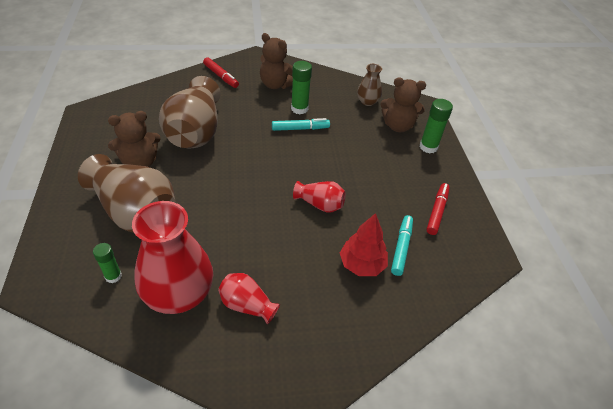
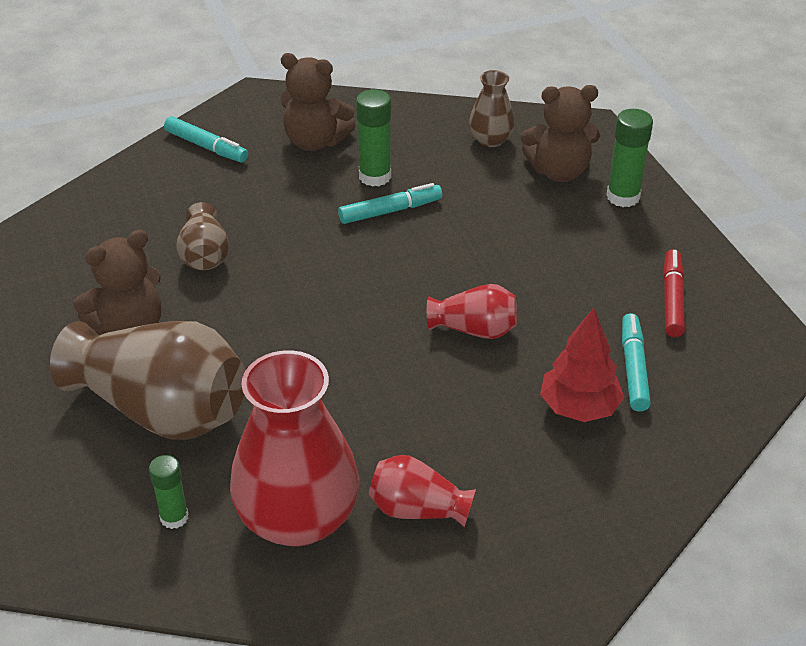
camera: 10 degrees left, 5 degrees down
(195, 132) = (205, 255): brown vase -> brown vase, size x0.51
(221, 76) = (206, 147): red marker -> turquoise marker

